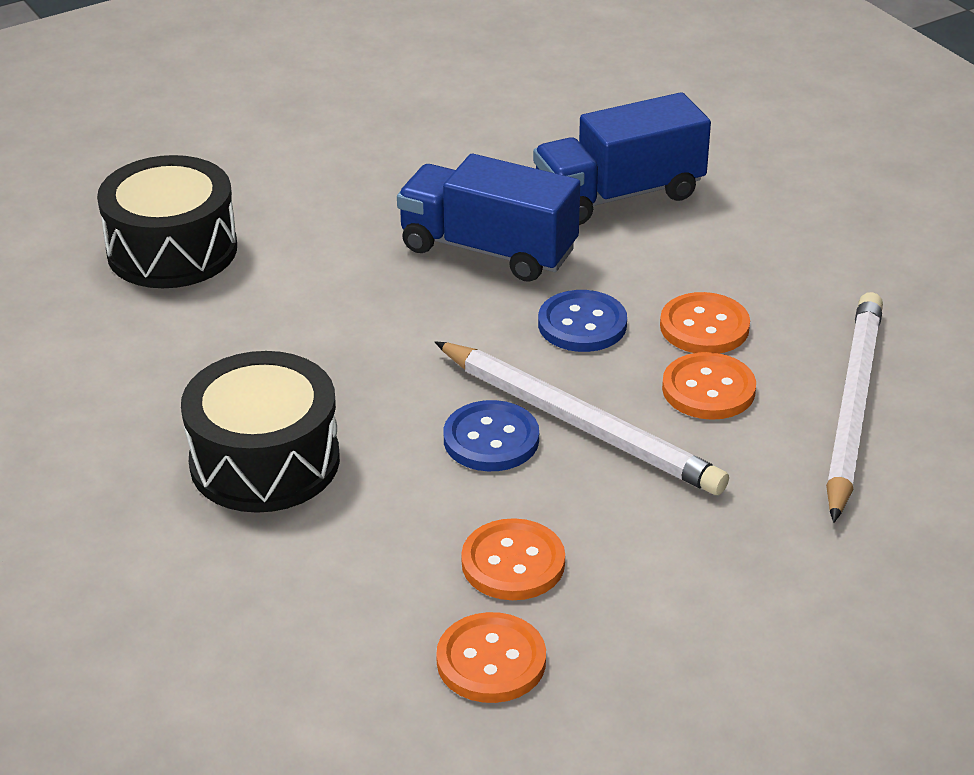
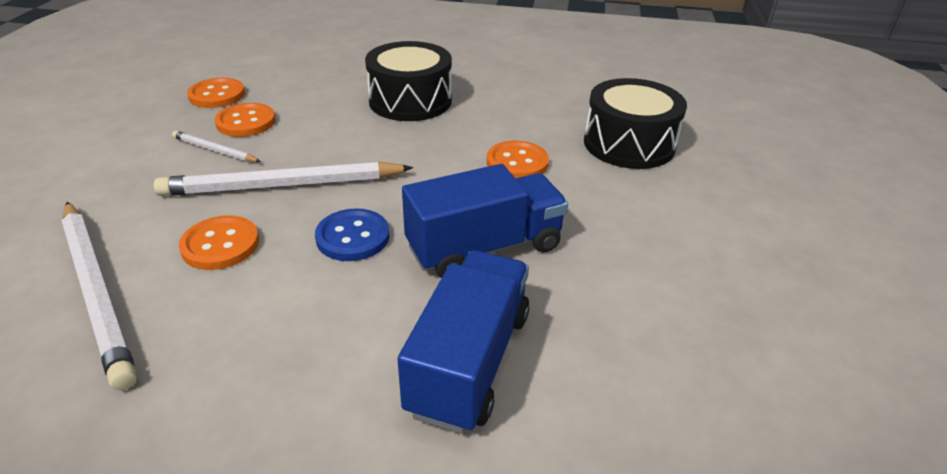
camera: 130 degrees right, 0 degrees up
(491, 439) = (321, 155): blue button -> none
(601, 531) = (215, 150): none -> white pencil
(704, 327) = (265, 285): orange button -> orange button (517, 162)

